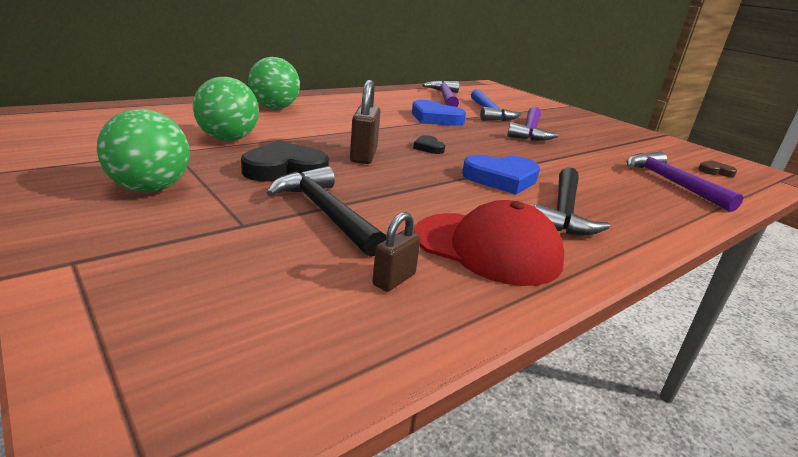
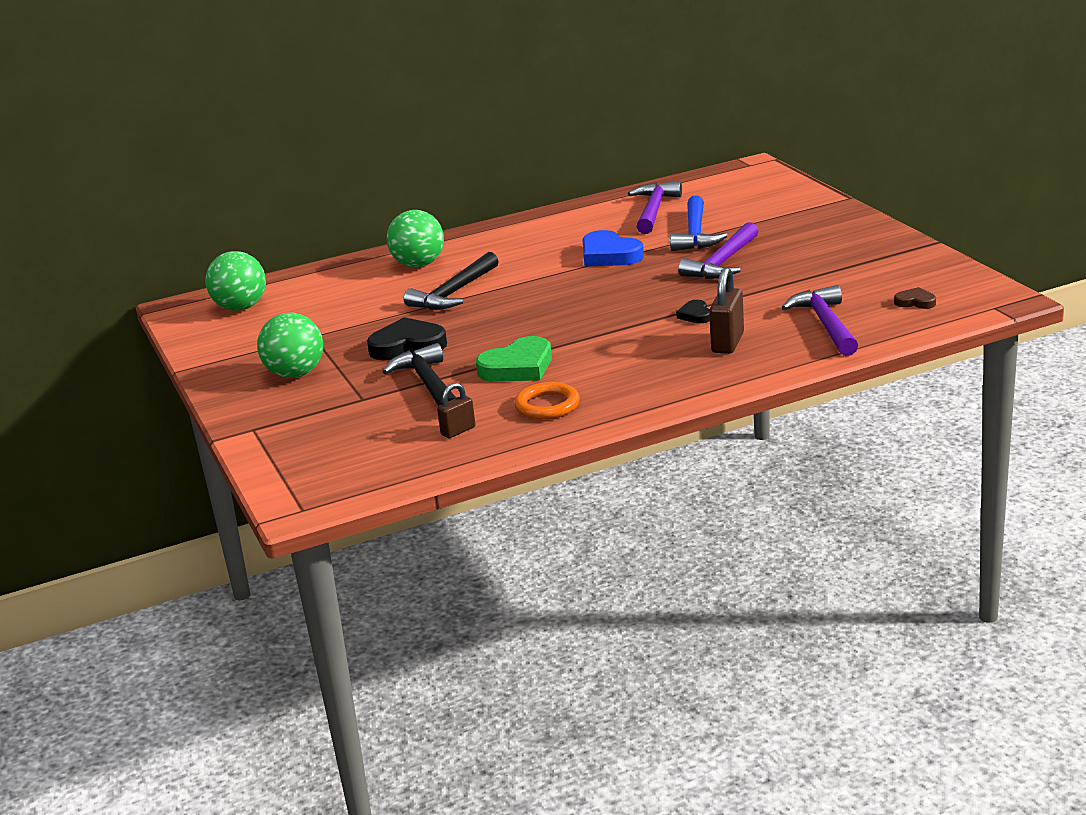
camera: 20 degrees right, 0 degrees up
(228, 139) = (362, 316): green ball -> green ball (241, 308)
(363, 156) = (490, 323): brown padlock -> brown padlock (727, 343)
(420, 200) = (518, 367): none -> green heart
(428, 147) = (568, 304): black heart -> black heart (695, 315)
(487, 248) = (547, 406): red cap -> orange ring
(501, 179) = (620, 337): blue heart -> none
(563, 212) = (651, 369): black hammer -> black hammer (454, 293)

